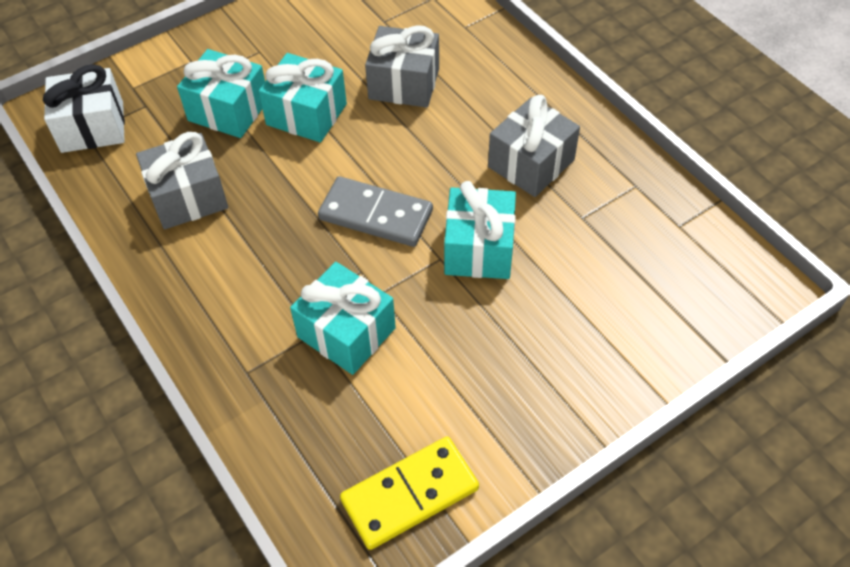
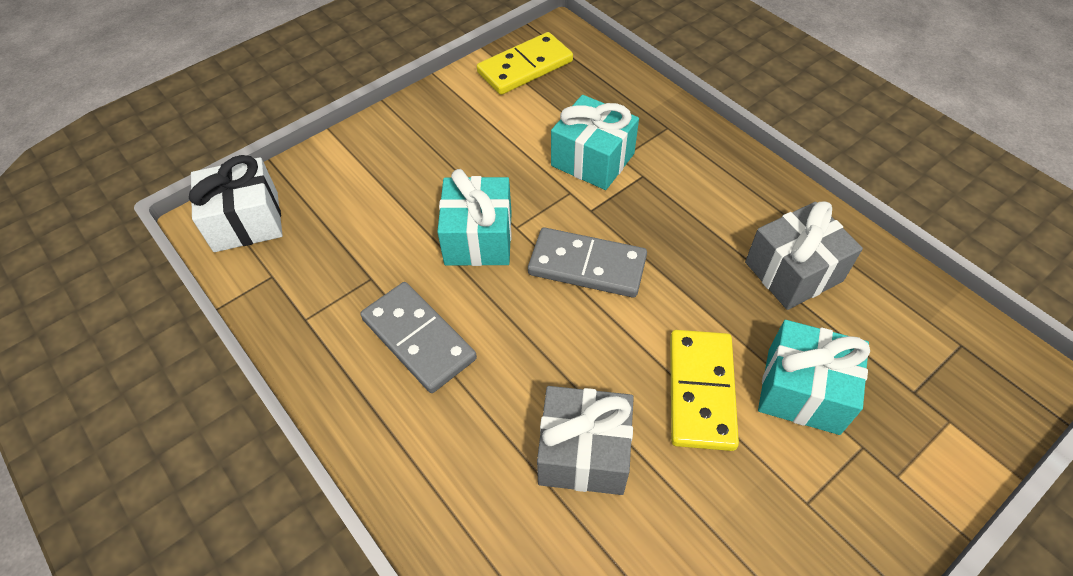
camera: 175 degrees right, 0 degrees up
(92, 127) = (959, 353): white gift -> white gift (246, 221)
(306, 114) = (700, 391): turquoise gift -> yellow domino
(531, 163) = (419, 339): grey gift -> grey domino

